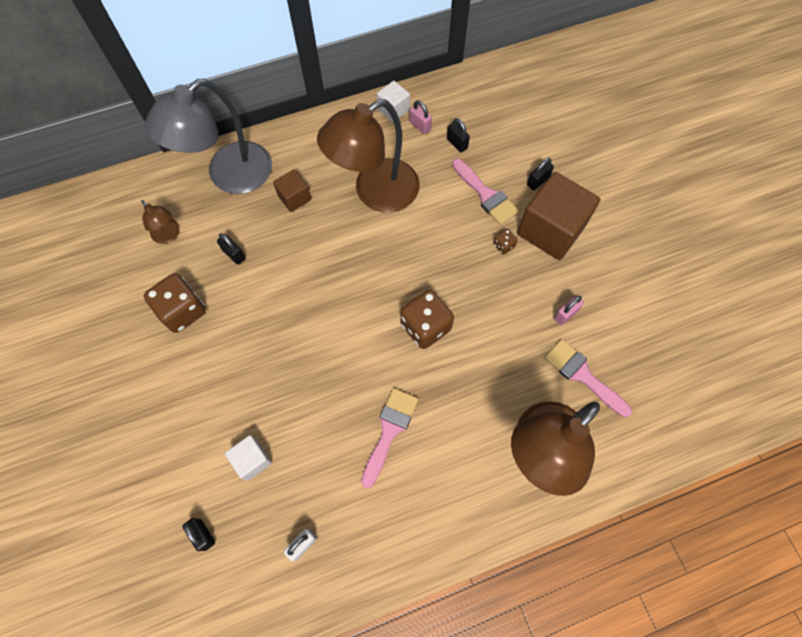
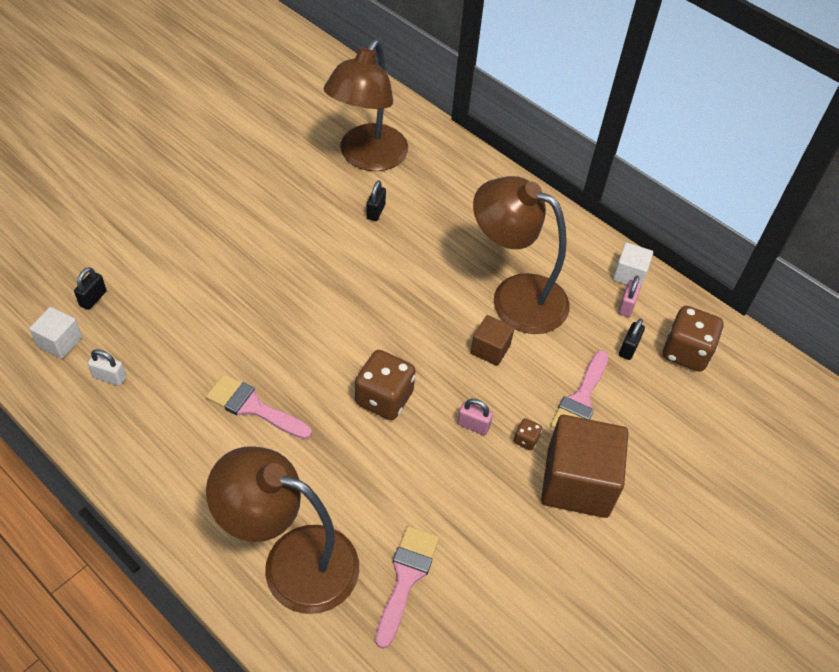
camera: 60 degrees right, 15 degrees down
(168, 235) = (367, 158): brown lamp -> brown lamp, size x2.24
(182, 311) = (297, 198): brown dice -> brown dice (686, 352)
(229, 176) = (457, 174): grey lamp -> none
(252, 460) = (176, 307): white cube -> white cube (60, 342)
(294, 198) = (466, 233): brown cube -> brown cube (490, 349)
(389, 430) = (253, 407): pink brush -> pink brush turned 150 degrees counterclockwise
(537, 181) = (634, 447): black padlock -> none
(565, 314) = (474, 534): pink padlock -> pink padlock (473, 425)

